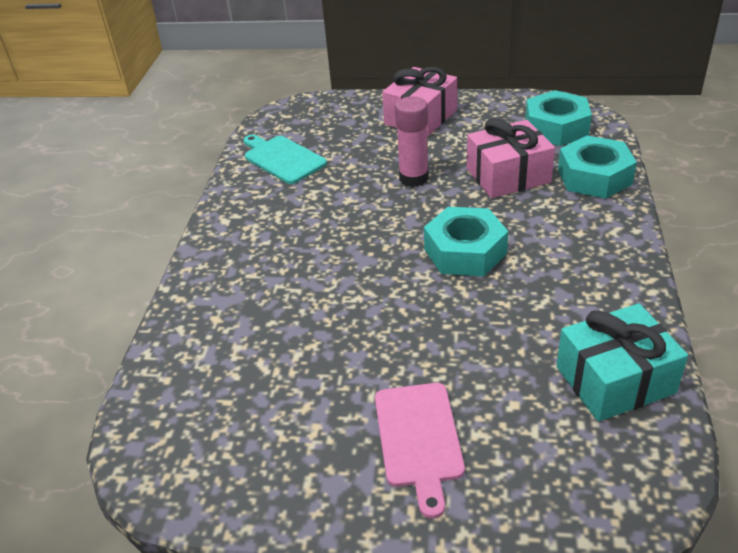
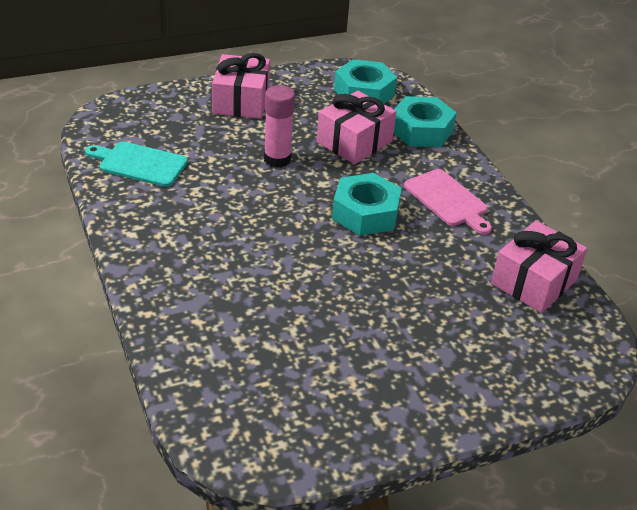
camera: 35 degrees left, 0 degrees up
(418, 439) = (433, 363): pink cutting board -> pink cutting board (448, 200)
(615, 380) = (534, 282): turquoise gift -> pink gift

